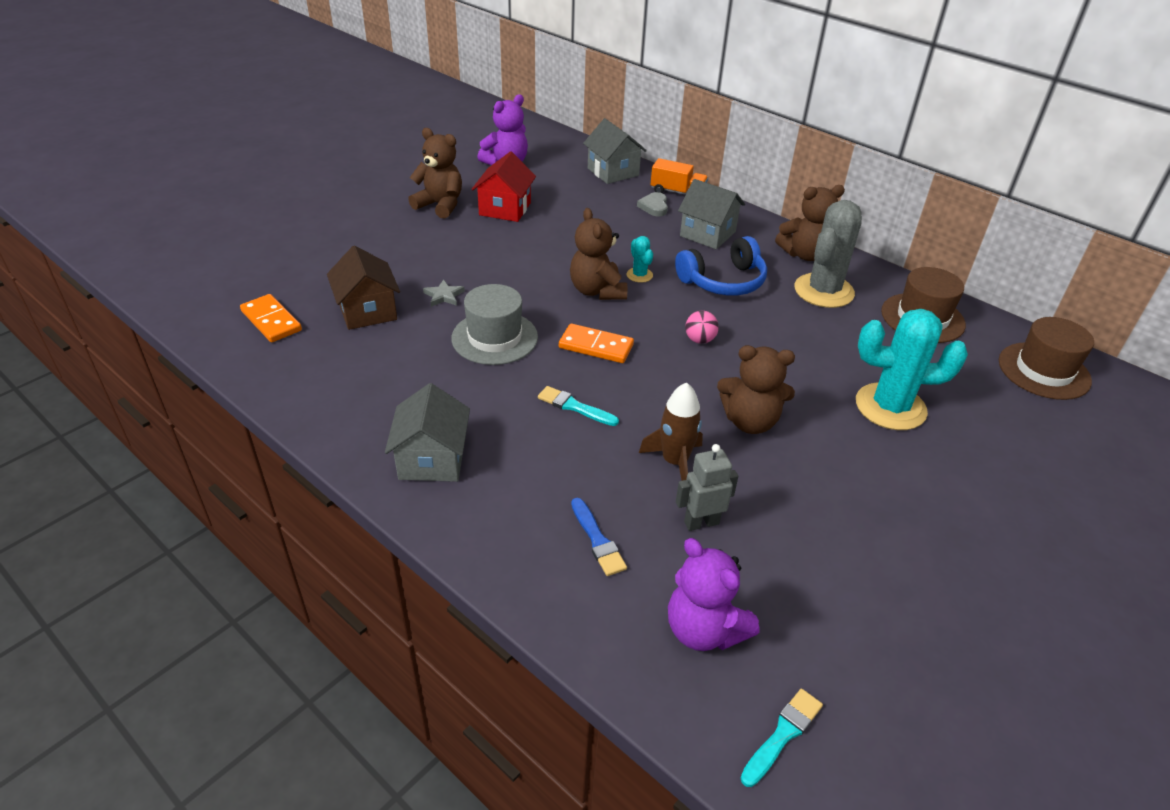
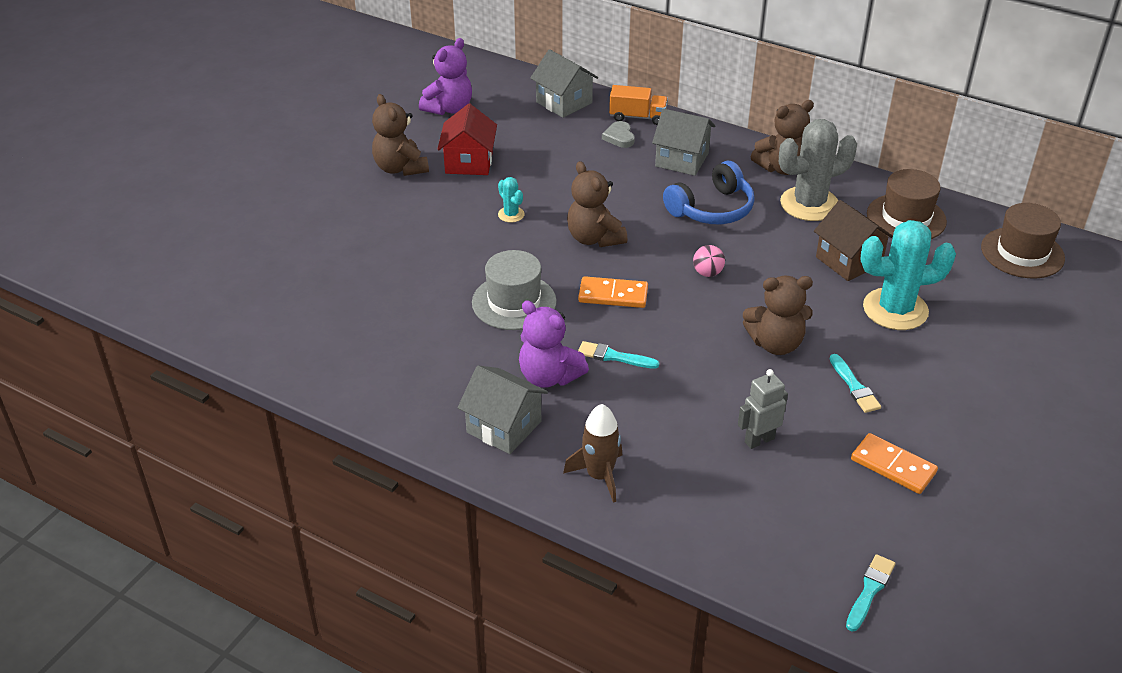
camera: 10 degrees left, 0 degrees up
(271, 321) = (288, 320): orange domino -> orange domino (893, 466)
(367, 311) = (379, 295): brown house -> brown house (848, 260)
(432, 460) = (504, 427): grey house -> grey house turned 45 degrees counterclockwise
(440, 205) = (400, 168): brown teddy bear -> brown teddy bear turned 135 degrees counterclockwise
(444, 296) = (447, 267): grey star -> none
(597, 540) = (676, 470): blue brush -> none
(639, 275) = (629, 215): turquoise cactus -> turquoise cactus (511, 214)
(674, 461) = (720, 391): brown rocket -> brown rocket (599, 476)
(704, 630) = (787, 525): purple teddy bear -> purple teddy bear (549, 376)
(824, 291) = (809, 204): grey cactus -> grey cactus turned 45 degrees clockwise
(825, 482) = (854, 386): none -> turquoise brush

